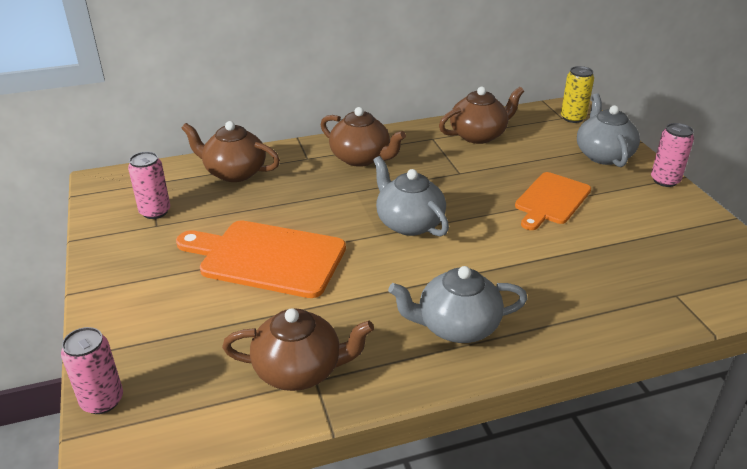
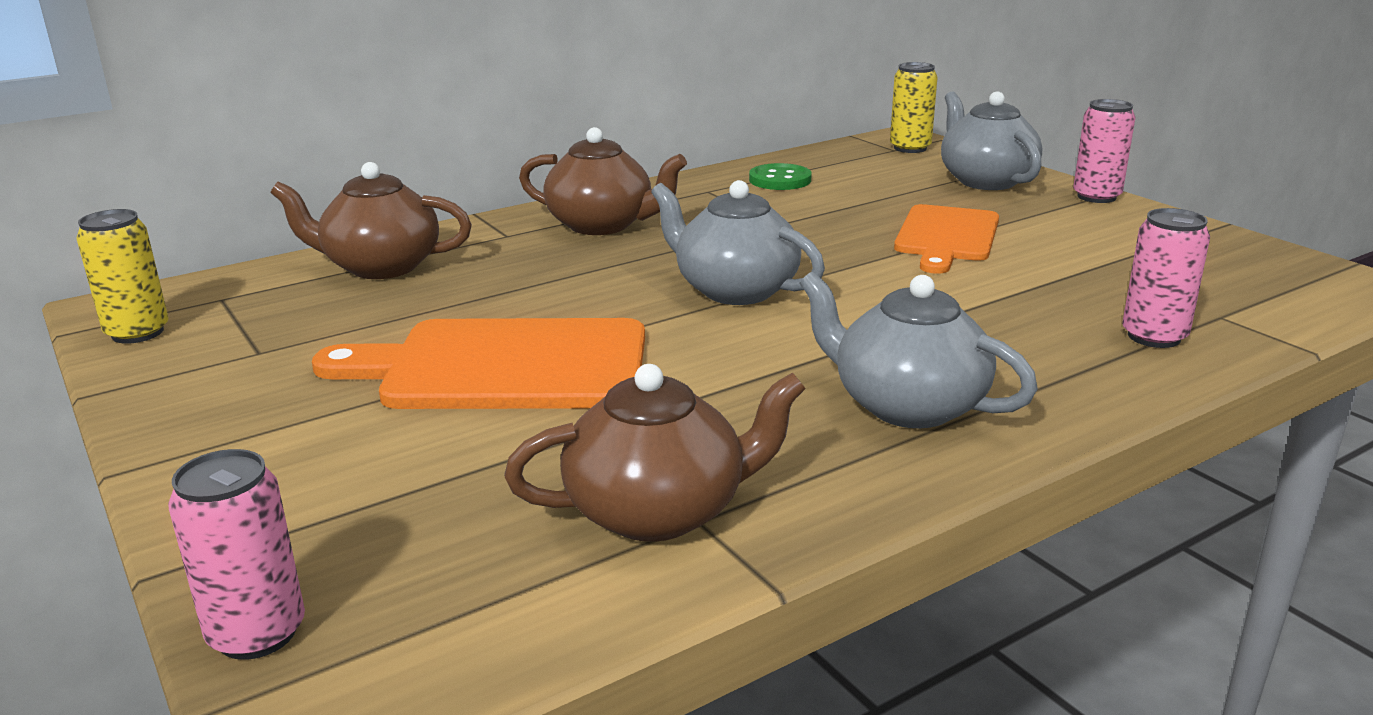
camera: 15 degrees left, 10 degrees down
(106, 201) = (137, 333): none -> yellow can
(155, 212) = (247, 334): pink can -> pink can (1154, 337)
(456, 326) = (906, 405): grey teapot -> grey teapot turned 60 degrees clockwise
(479, 135) = (780, 180): brown teapot -> green button

